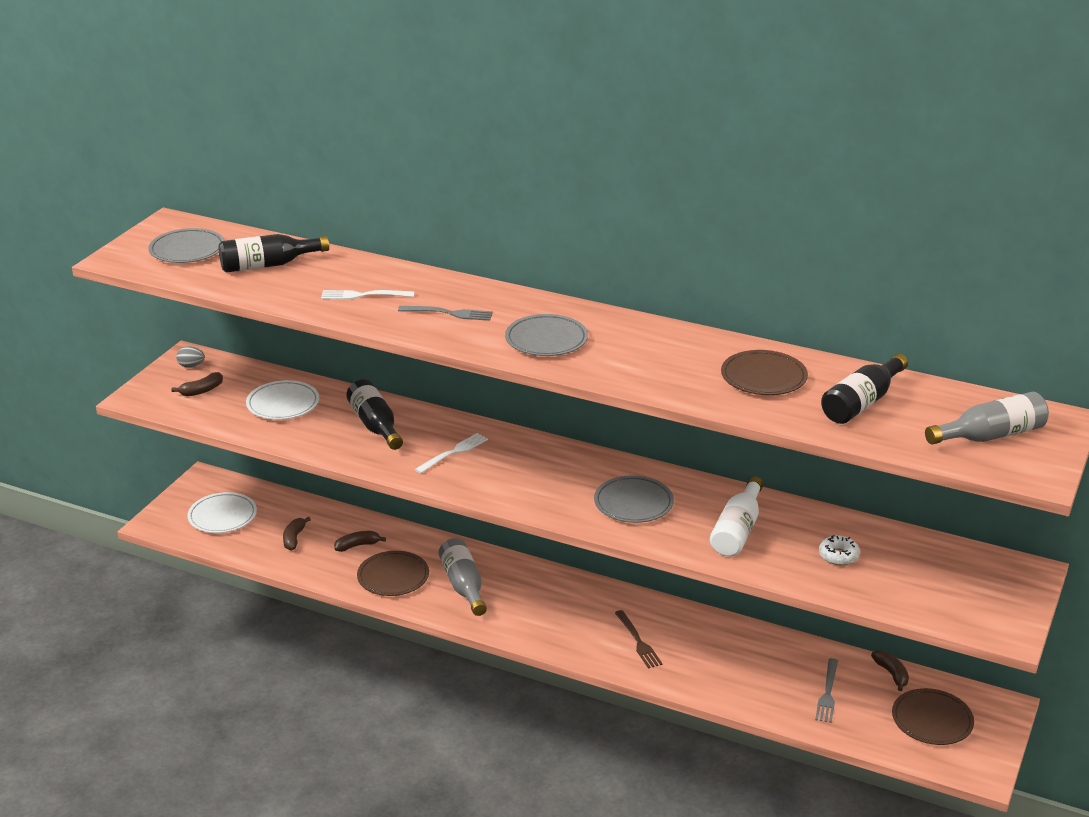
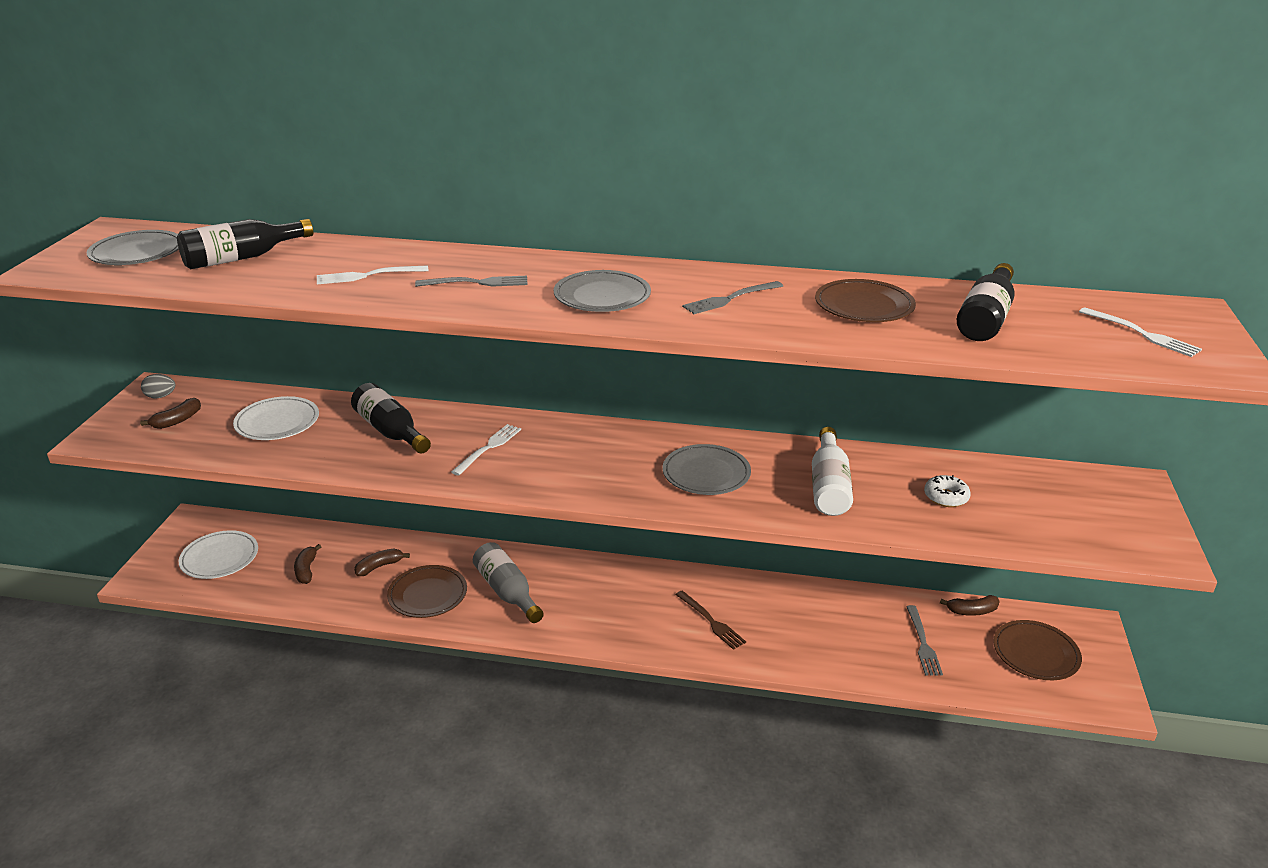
camera: 15 degrees left, 0 degrees up
(652, 356) = (729, 299): none -> grey fork
(891, 674) = (972, 611): brown banana -> brown banana turned 120 degrees clockwise
(990, 436) = (1143, 334): grey bottle -> white fork

